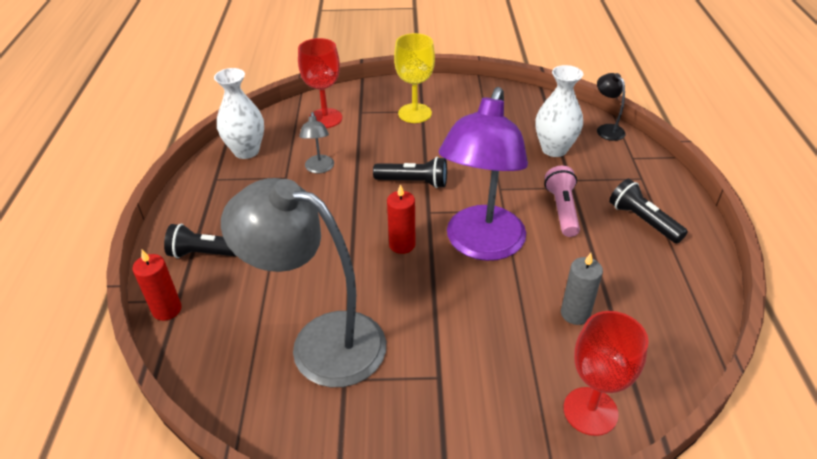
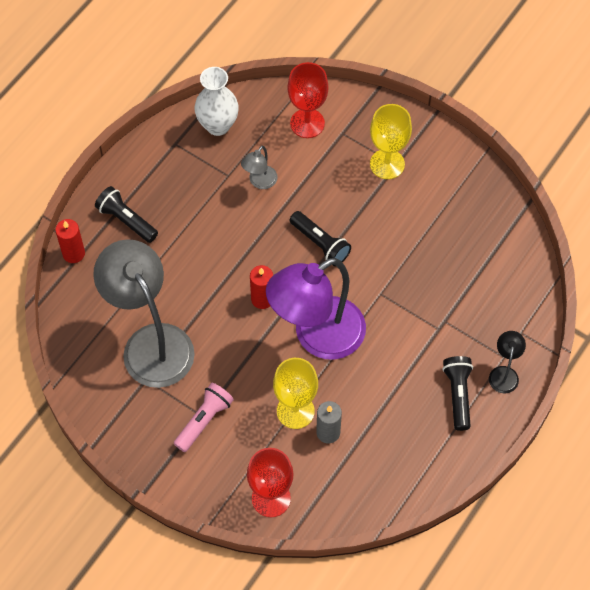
camera: 35 degrees right, 20 degrees up
(526, 314) = (295, 411): none -> yellow goblet
(554, 149) = (465, 281): white vase -> none
(562, 209) = (407, 344): pink flashlight -> pink flashlight (204, 420)
(606, 129) = (534, 288): black lamp -> black lamp (504, 373)

